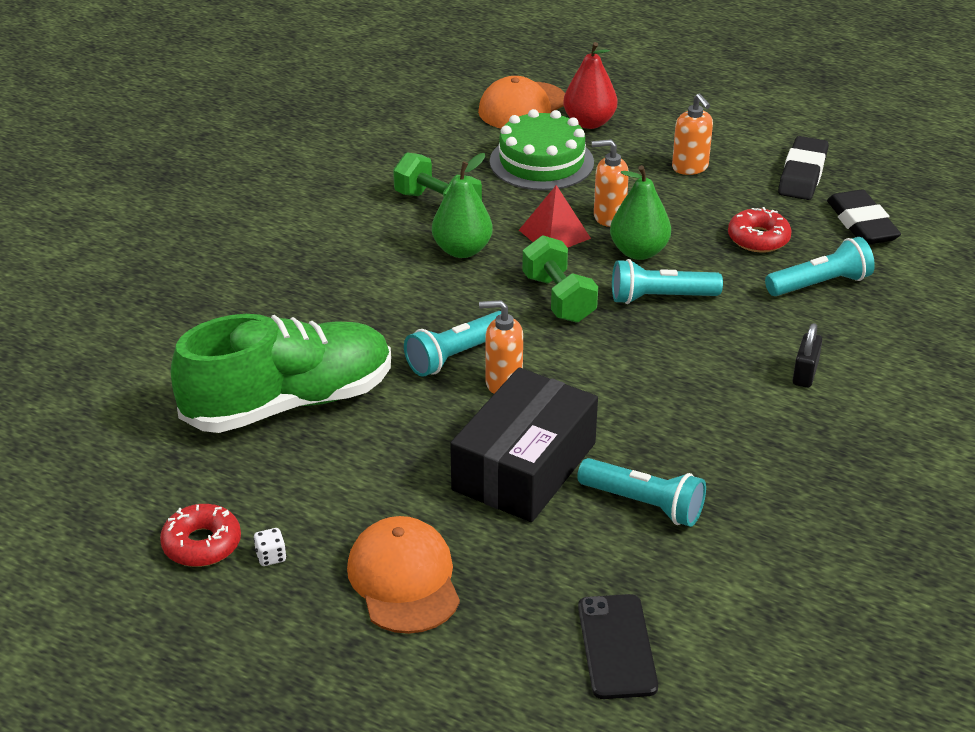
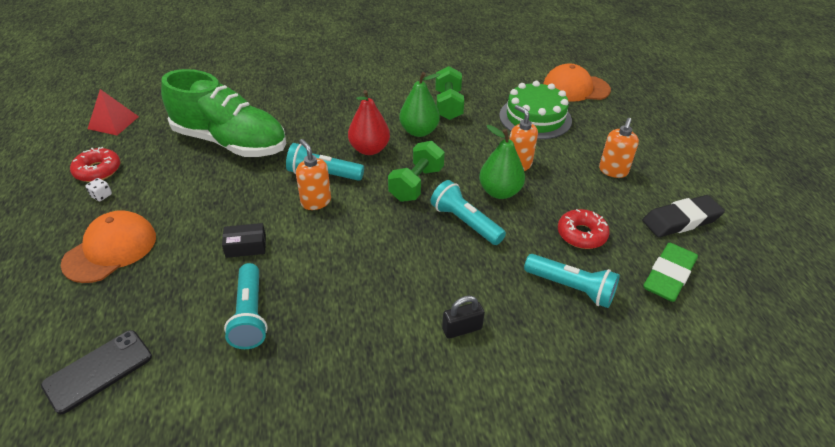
camera: 50 degrees right, 5 degrees up
(524, 466) = (246, 246): black box -> black box, size x0.41
(554, 234) = (475, 154): red pyramid -> red pyramid (113, 122)
(589, 123) = (597, 115): red pear -> red pear (369, 149)
(861, 224) = (668, 276): black eraser -> green eraser

